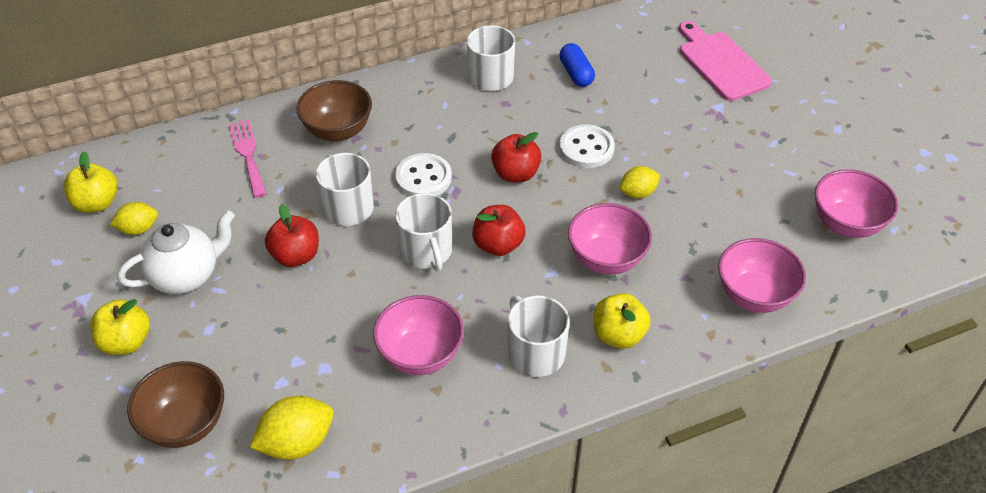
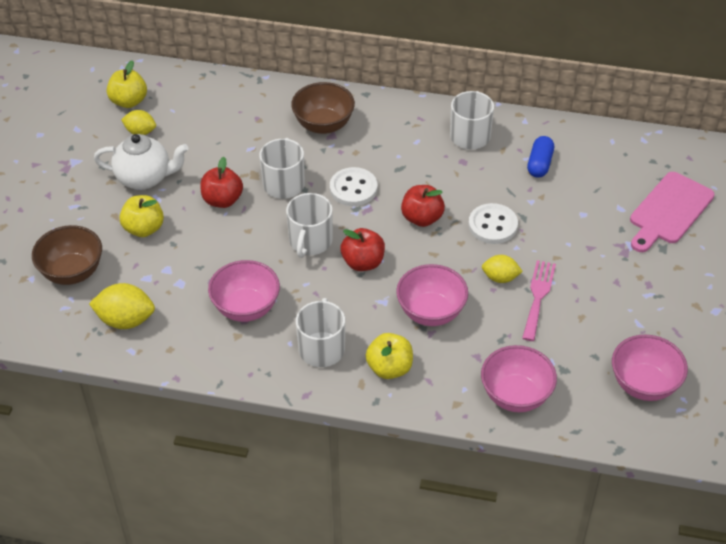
camera: 35 degrees right, 0 degrees up
(126, 342) = (78, 202): yellow apple -> yellow apple (144, 228)
(248, 155) = (249, 113): pink fork -> pink fork (538, 296)
(721, 63) = (669, 211): pink cutting board -> pink cutting board turned 150 degrees counterclockwise

